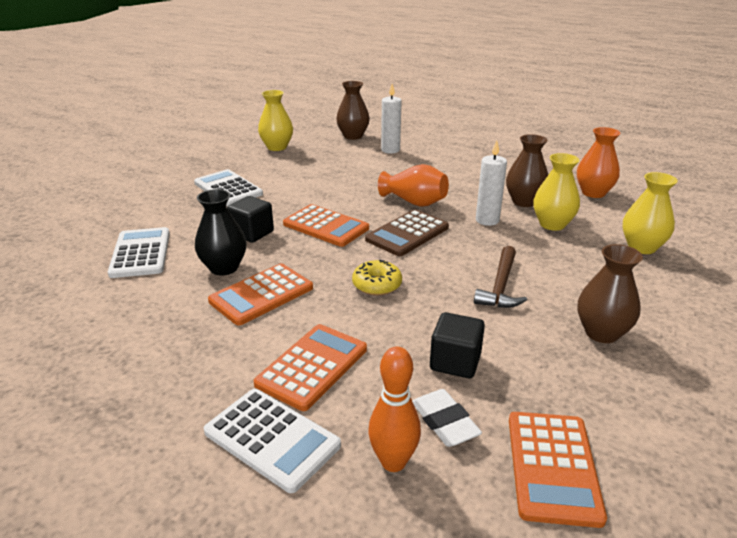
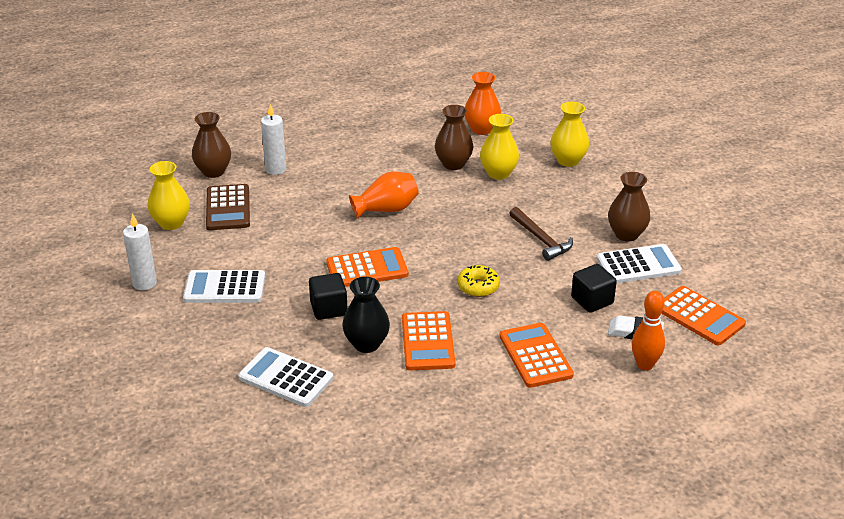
camera: 50 degrees left, 5 degrees up
(272, 439) = (583, 399): white calculator -> white calculator (638, 265)
(407, 234) = (429, 238): brown calculator -> brown calculator (228, 208)
(487, 220) = (457, 195): white candle -> white candle (144, 283)

